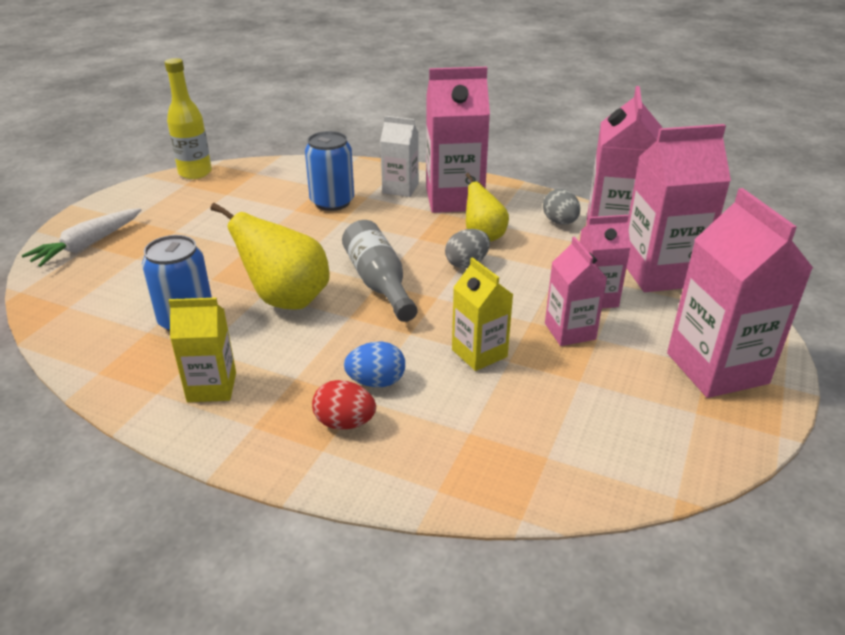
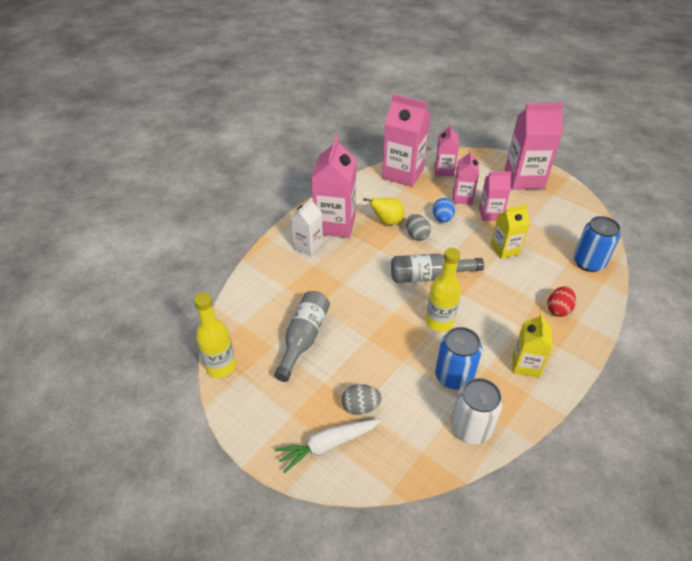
camera: 75 degrees left, 10 degrees up
(88, 245) = (328, 445): white carrot -> white carrot turned 105 degrees clockwise
(98, 341) = (471, 428): none -> white can
(240, 209) = (303, 339): none -> grey bottle
(286, 300) = (439, 322): yellow pear -> yellow bottle
(332, 202) = (314, 284): blue can -> blue can (588, 262)
(376, 382) = (526, 292): blue egg -> blue egg (442, 219)
(560, 222) = (381, 189): grey egg -> grey egg (360, 407)
(660, 273) = (444, 170): pink carton -> pink carton, size x0.58

